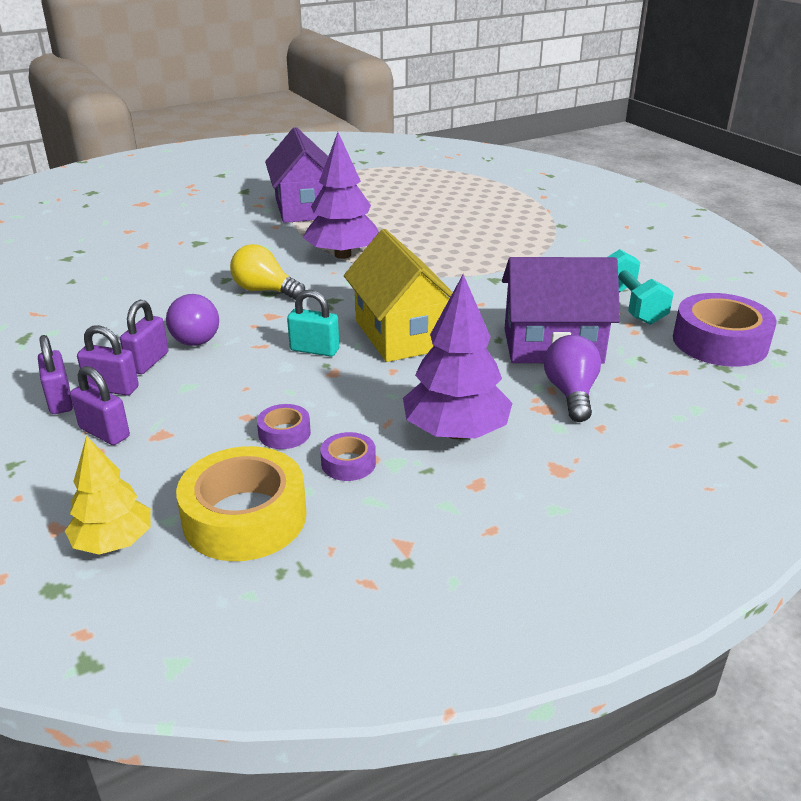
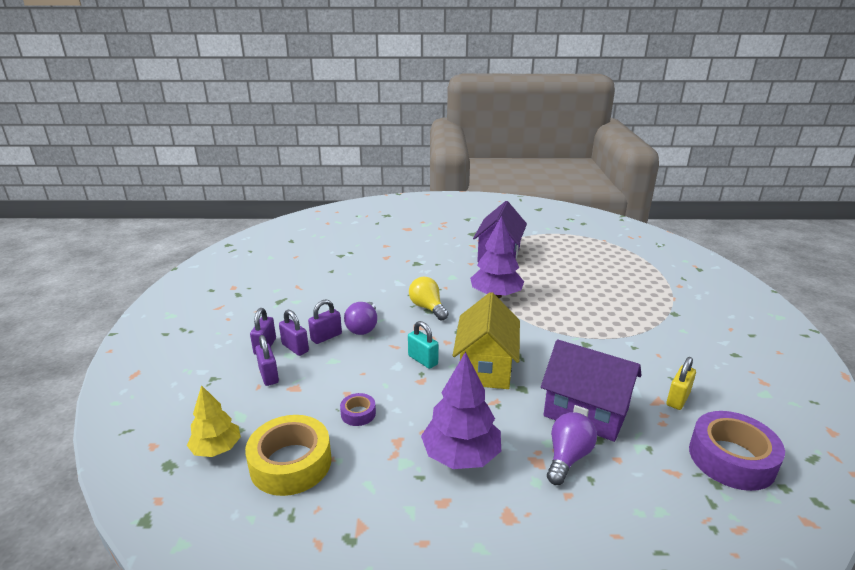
camera: 30 degrees right, 5 degrees down
(348, 463) = (376, 451): purple tape -> none
(631, 305) = (678, 399): turquoise dumbbell -> yellow padlock

